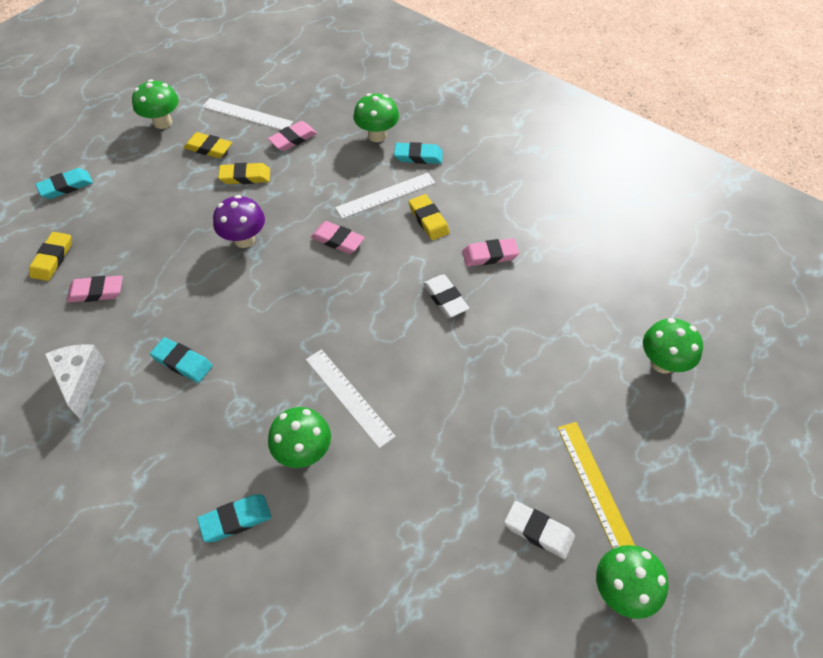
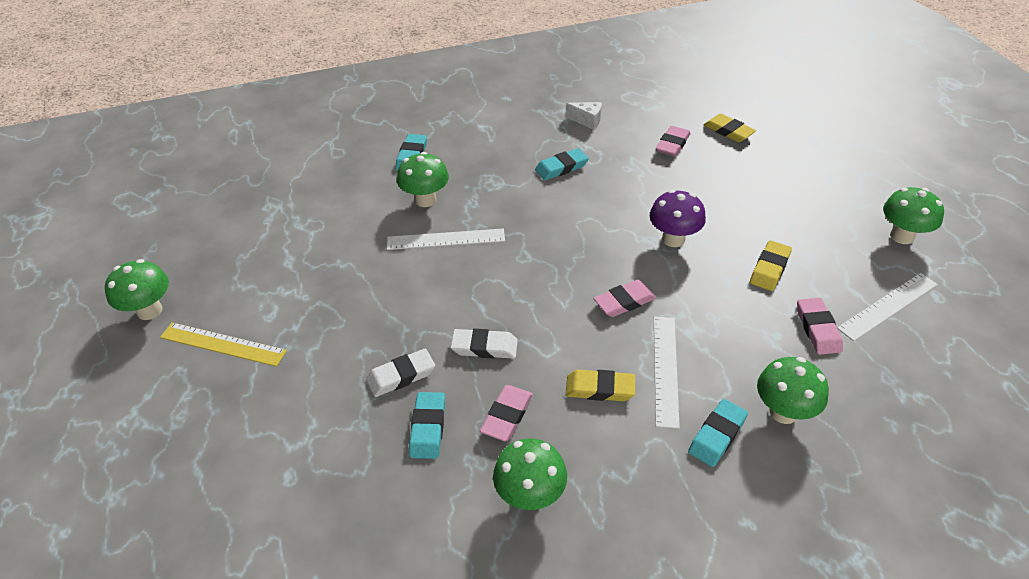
camera: 125 degrees right, 10 degrees down
(66, 186) = (823, 154): turquoise eraser -> turquoise eraser (428, 428)
(80, 381) = (587, 121): white cheese -> white cheese, size x0.66
(208, 148) = (835, 257): yellow eraser -> none
(538, 531) = (235, 290): white eraser -> white eraser (401, 376)
(662, 363) = (248, 481): green mushroom -> green mushroom (530, 496)

